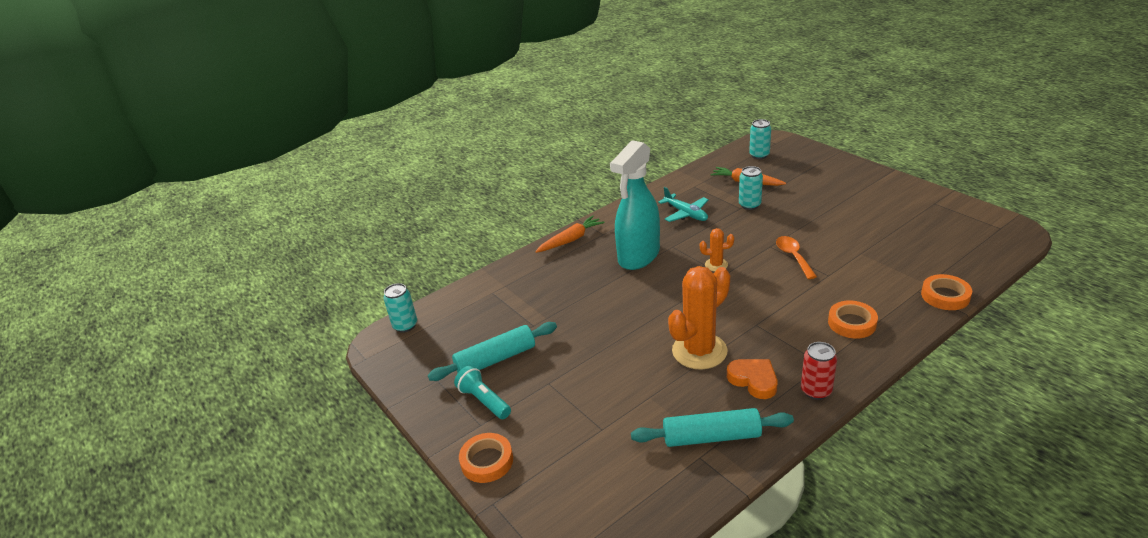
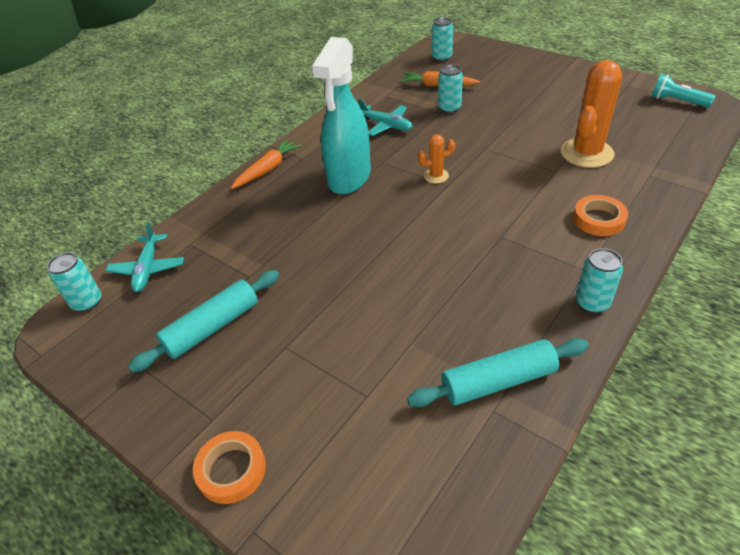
camera: 15 degrees left, 10 degrees up
(455, 307) = (148, 269): none -> turquoise plane
(484, 401) = (209, 385): turquoise flashlight -> turquoise flashlight (677, 101)
(699, 351) = (450, 277): orange cactus -> orange cactus (586, 153)
(753, 380) = (521, 302): orange heart -> none
(793, 256) = (512, 156): orange spoon -> none
(816, 391) = (592, 303): red can -> turquoise can
(945, 296) = (677, 177): orange tape -> none

